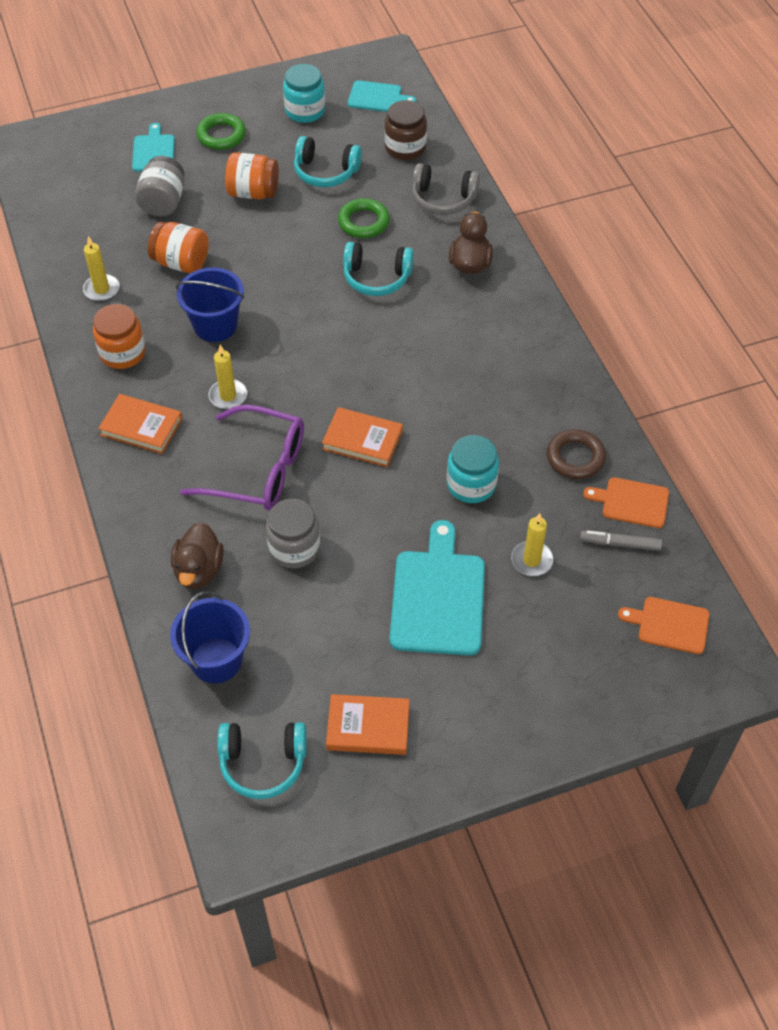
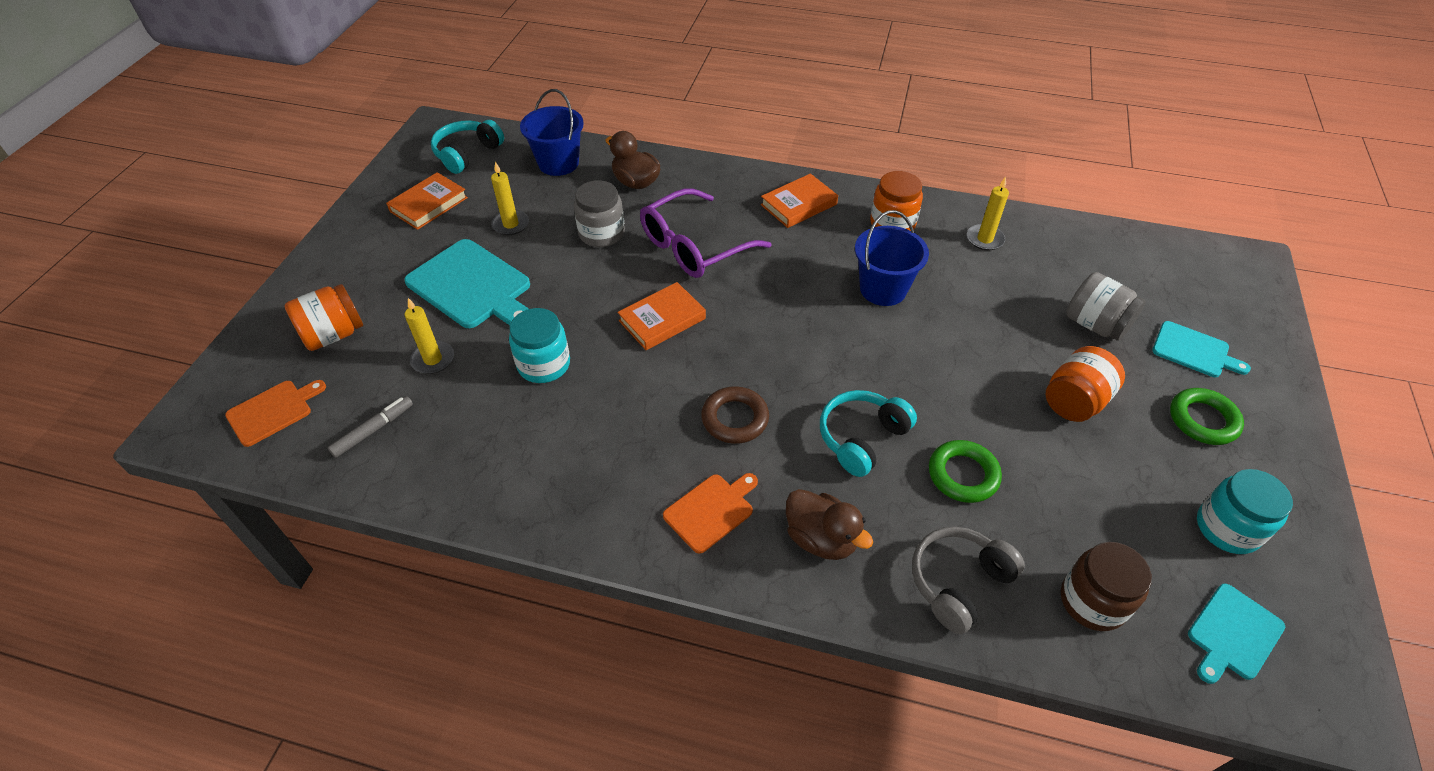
camera: 125 degrees right, 5 degrees down
(181, 263) = (988, 301): orange jar -> orange jar (333, 334)
(228, 396) = (789, 262): yellow candle -> yellow candle (511, 224)
(325, 172) = (1080, 485): turquoise headphones -> none
(575, 458) = (487, 459): brown ring -> brown ring (735, 419)
(631, 502) = (397, 470): orange cutting board -> orange cutting board (711, 510)

